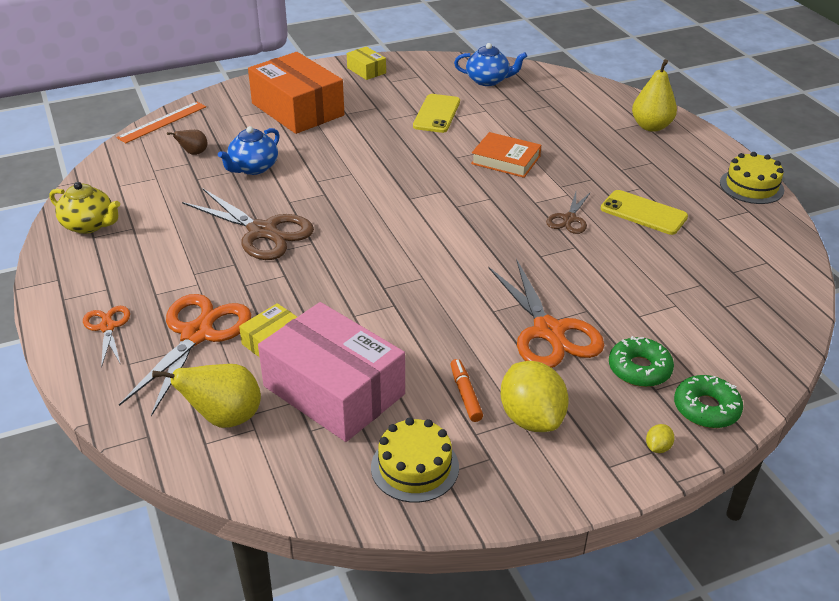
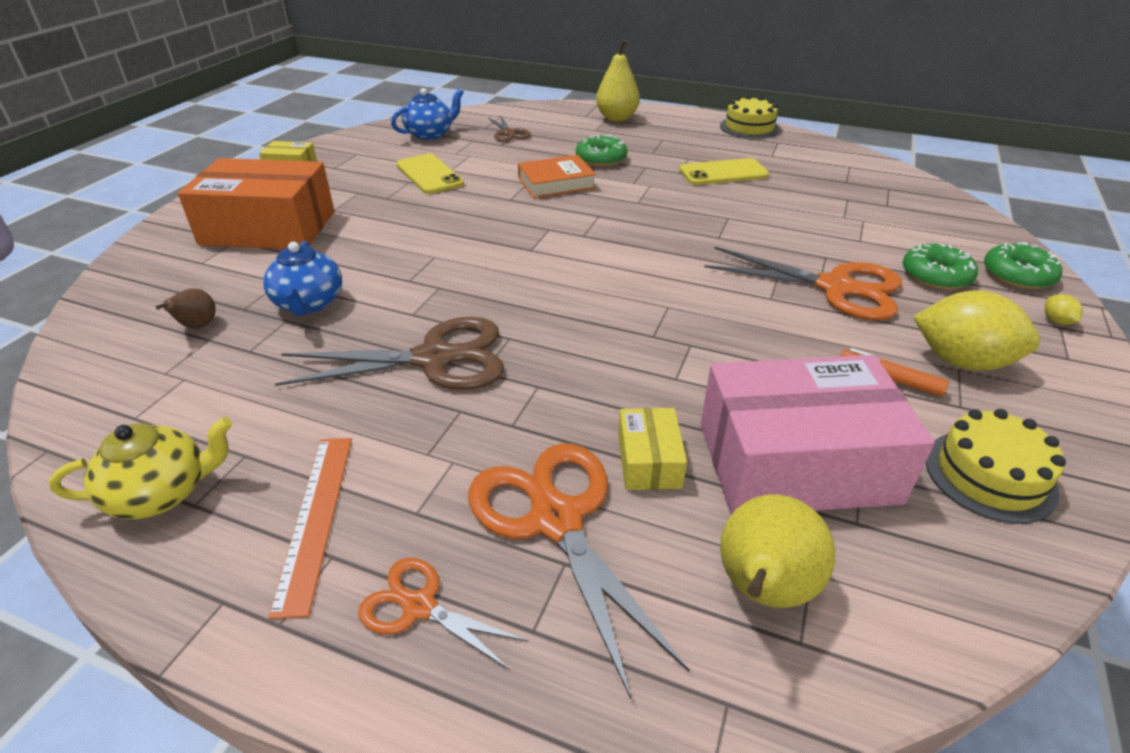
camera: 45 degrees left, 0 degrees up
(162, 122) = (89, 315): orange ruler -> orange ruler (315, 518)
(569, 219) = (685, 201): brown scissors -> brown scissors (509, 133)
(571, 156) = (601, 159): none -> green donut

